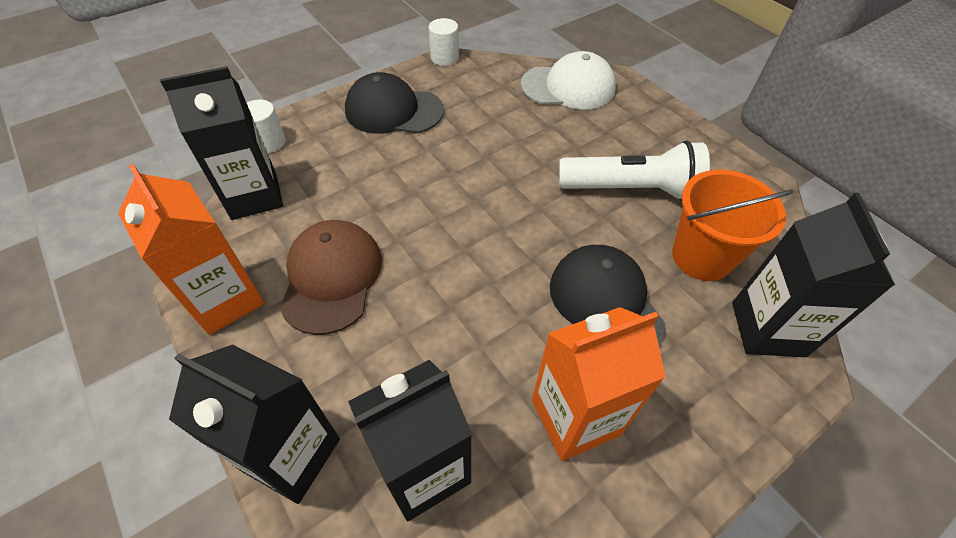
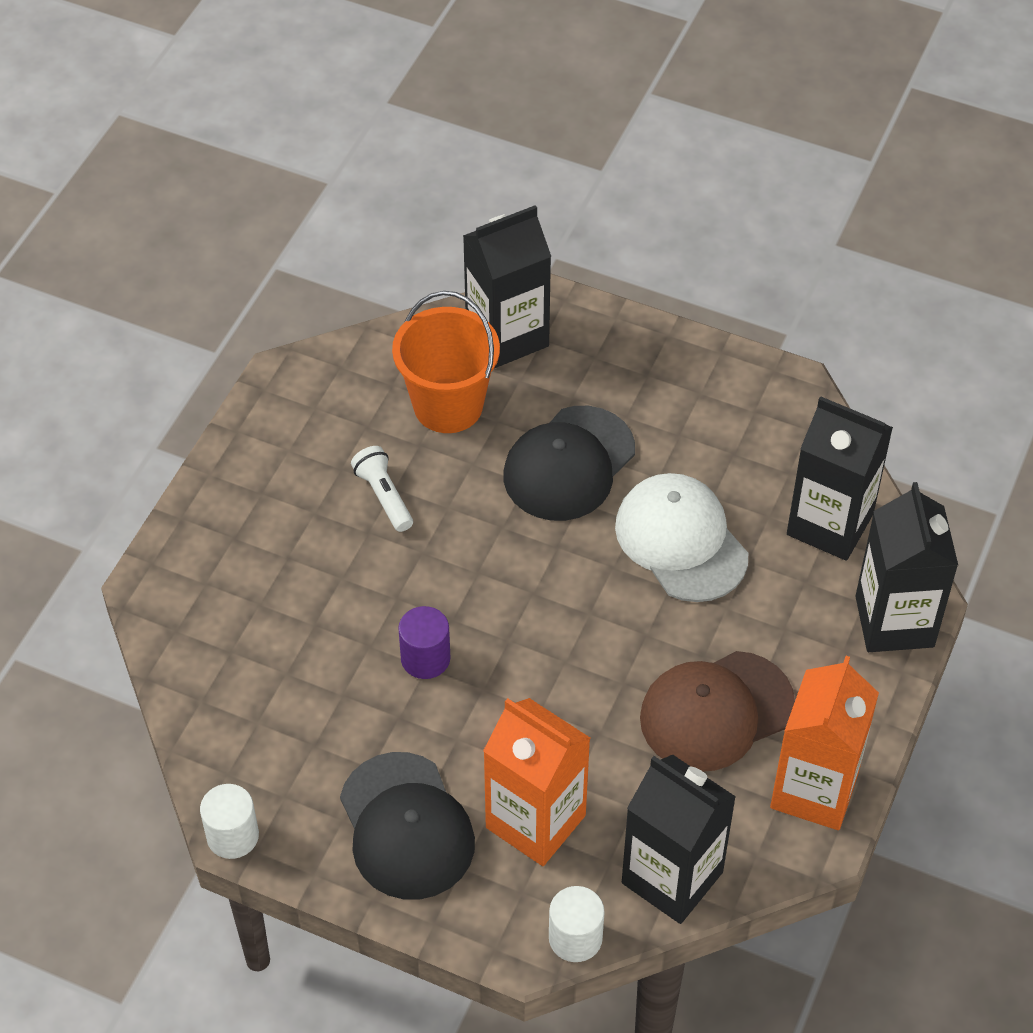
camera: 120 degrees left, 0 degrees up
(491, 158) = (425, 658): none -> purple cylinder
(568, 87) = (210, 638): white cap -> white cap (681, 541)
(575, 417) = (705, 443): orange carton -> orange carton (535, 821)
(631, 189) = (383, 496): white flashlight -> white flashlight, size x0.50

